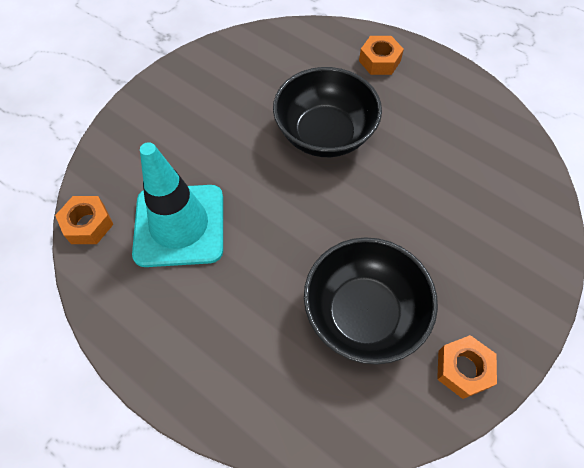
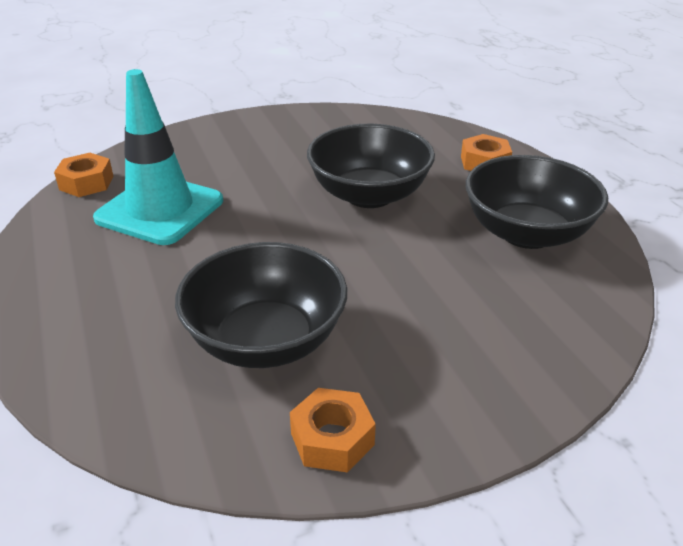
camera: 30 degrees right, 25 degrees down
(453, 125) = (526, 233): none -> black bowl

